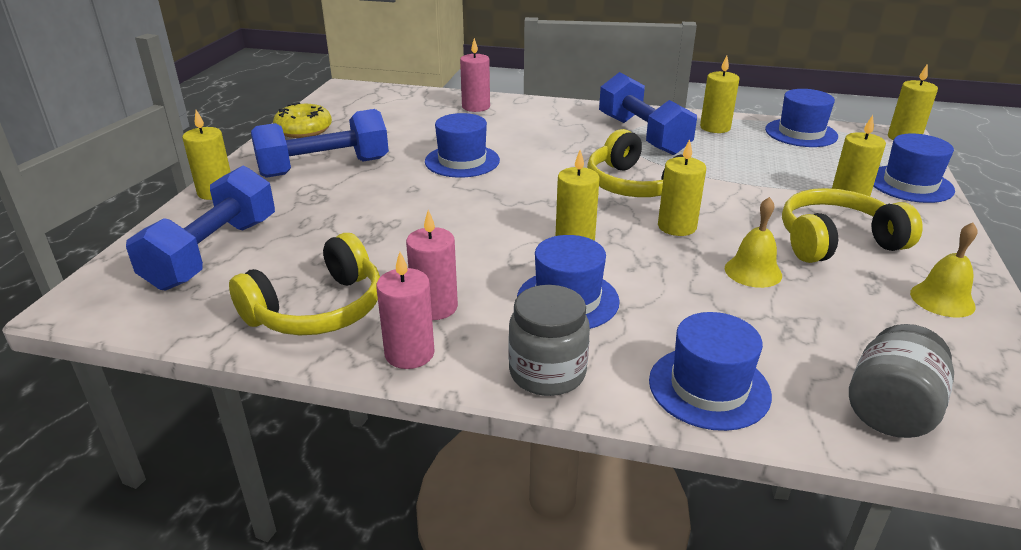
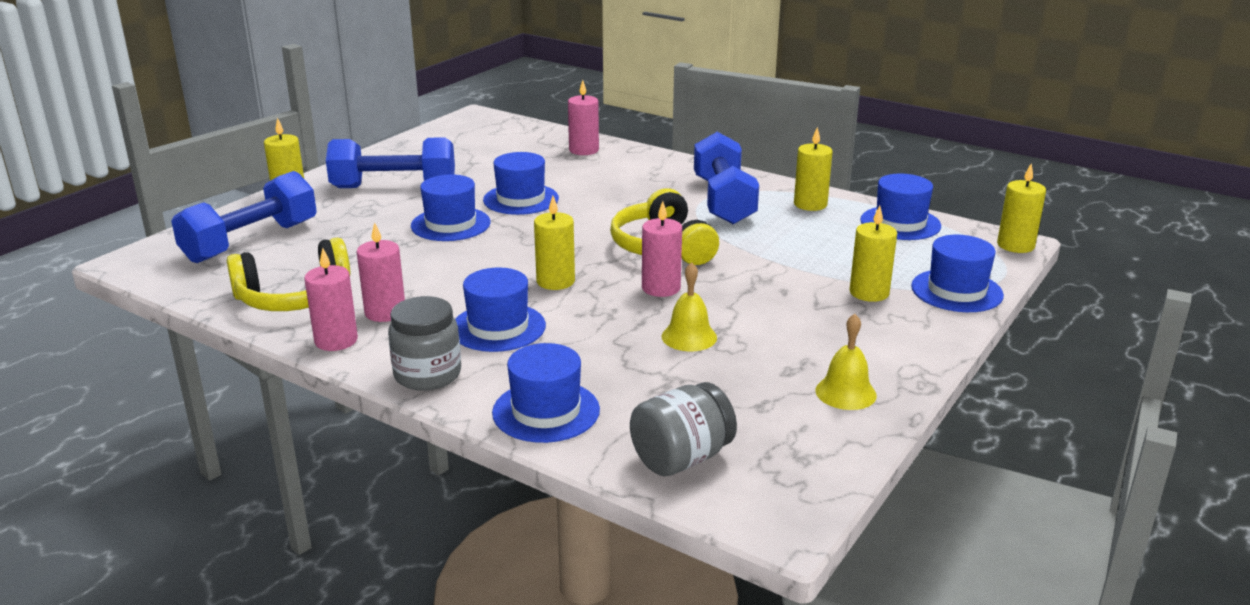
camera: 20 degrees right, 5 degrees down
(304, 130) = (404, 151): yellow donut -> none
(416, 197) = (450, 224): none -> blue hat
(677, 227) = (661, 288): yellow candle -> pink candle
(836, 241) = (804, 327): yellow headphones -> none

